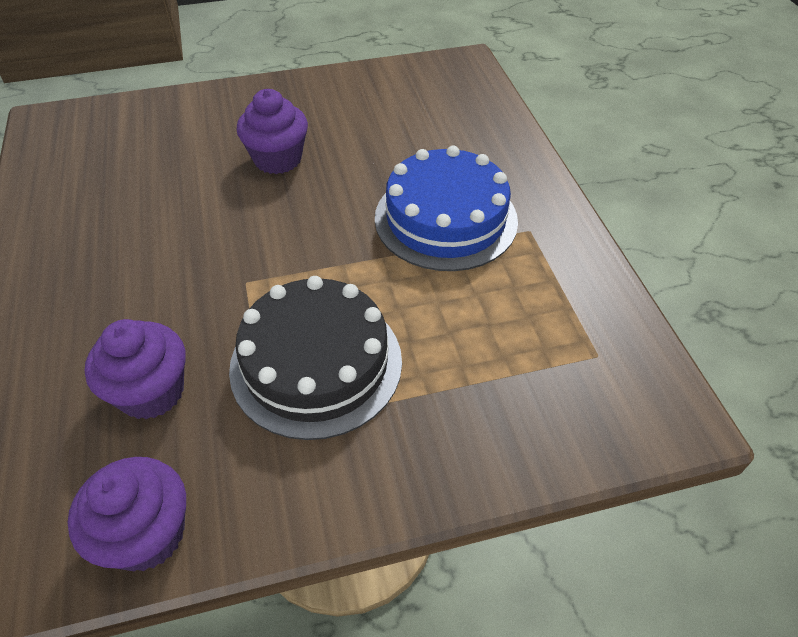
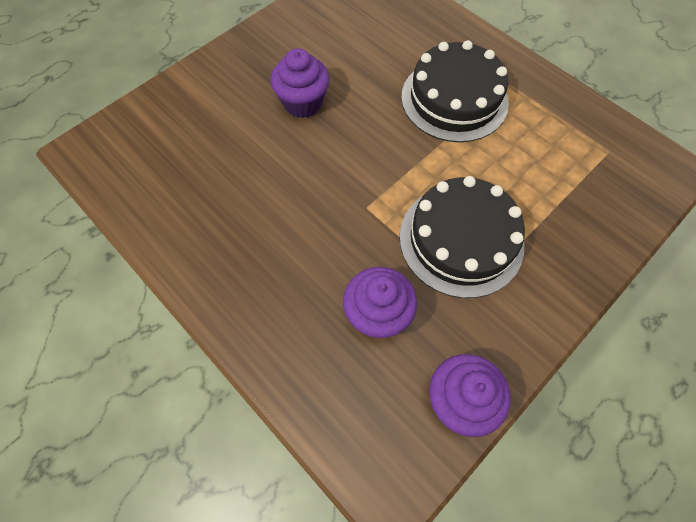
camera: 30 degrees left, 15 degrees up
(445, 219) = (454, 99): blue cake -> black cake

